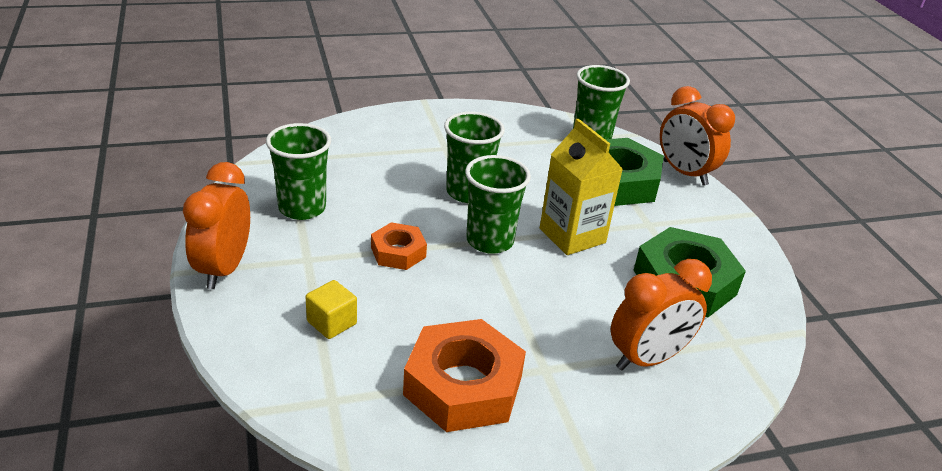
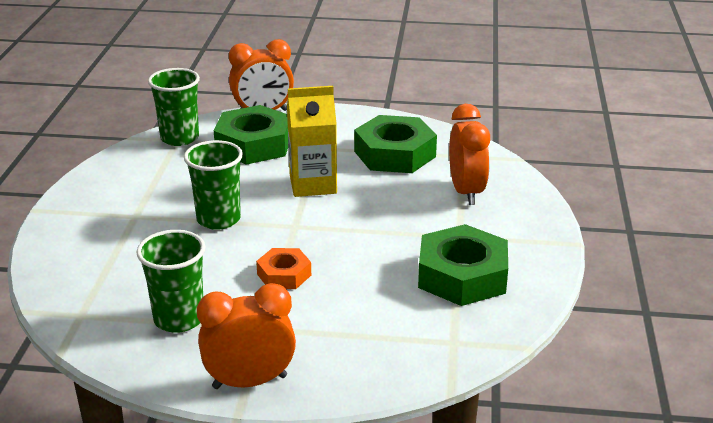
camera: 65 degrees left, 5 degrees down
(224, 269) = (250, 382): orange clock -> orange clock turned 135 degrees clockwise
(332, 323) = (361, 327): yellow cube -> none
(463, 386) = (462, 276): orange nut -> green nut
(490, 241) = (296, 224): green cup -> none

